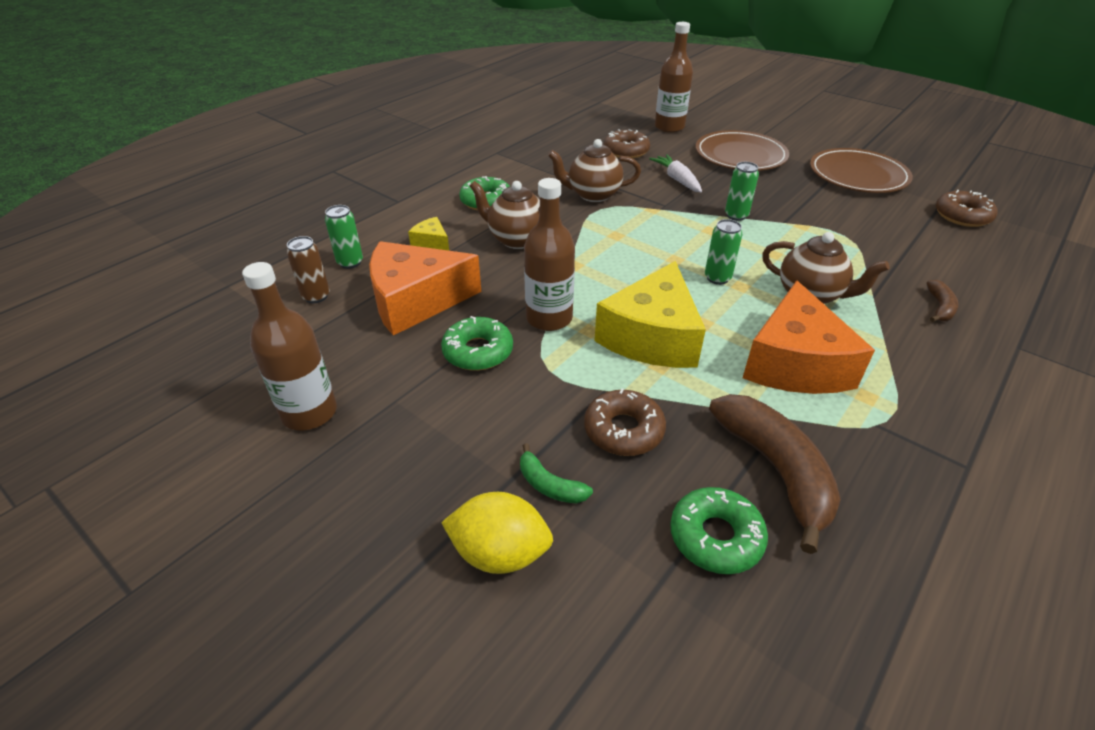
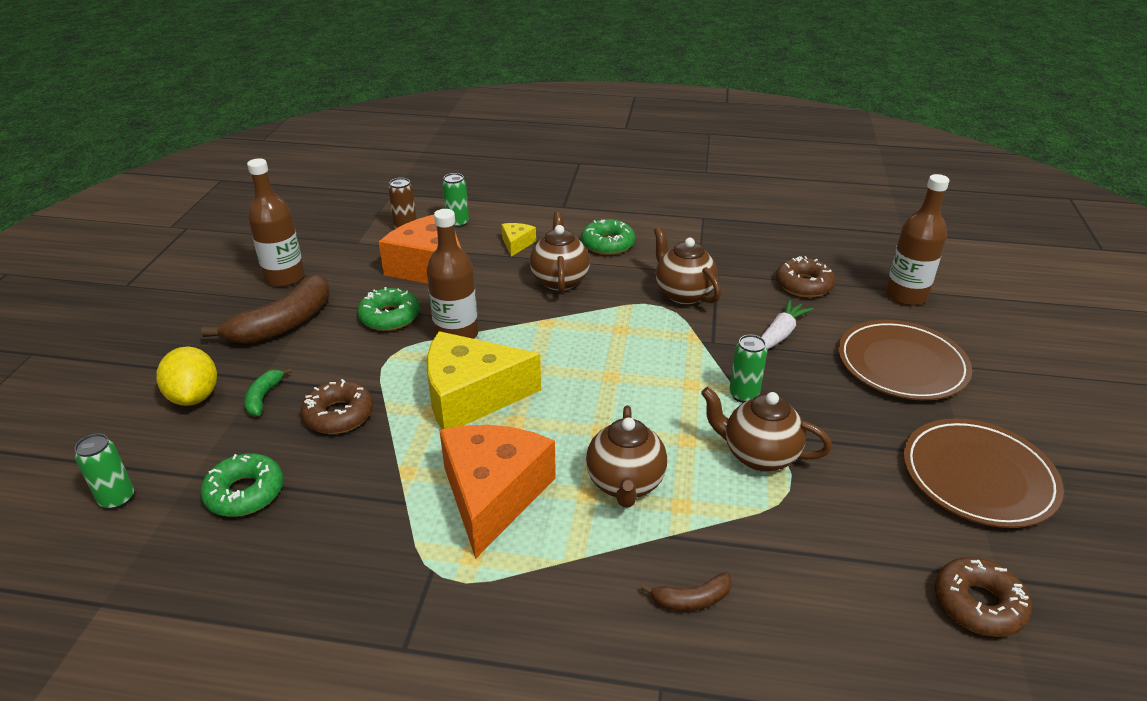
camera: 60 degrees right, 5 degrees down
(717, 278) = (601, 411): green can -> green can (117, 499)
(775, 470) = (334, 511): brown banana -> brown banana (283, 324)
(794, 363) = (493, 495): orange cheese -> orange cheese turned 120 degrees clockwise
(804, 233) = (758, 455): none -> brown teapot

